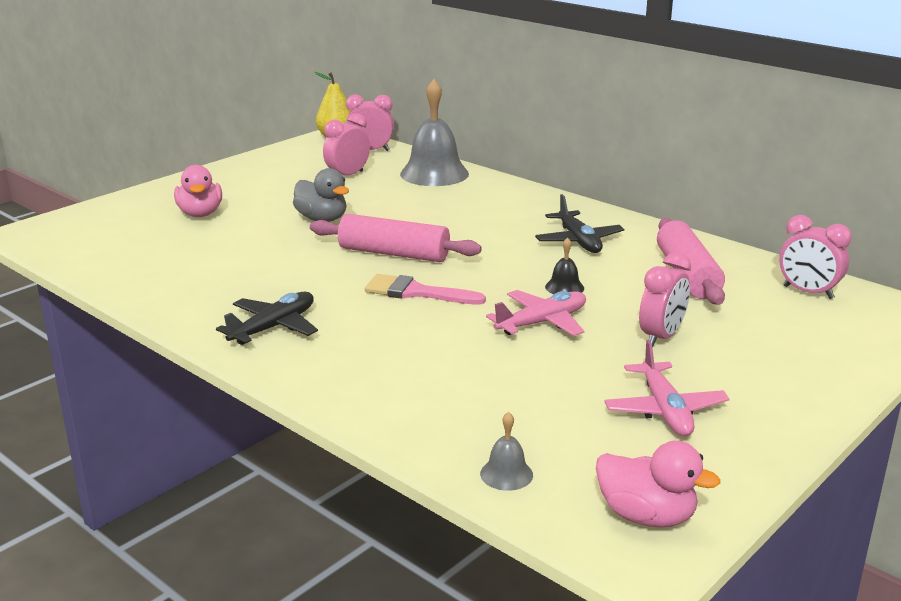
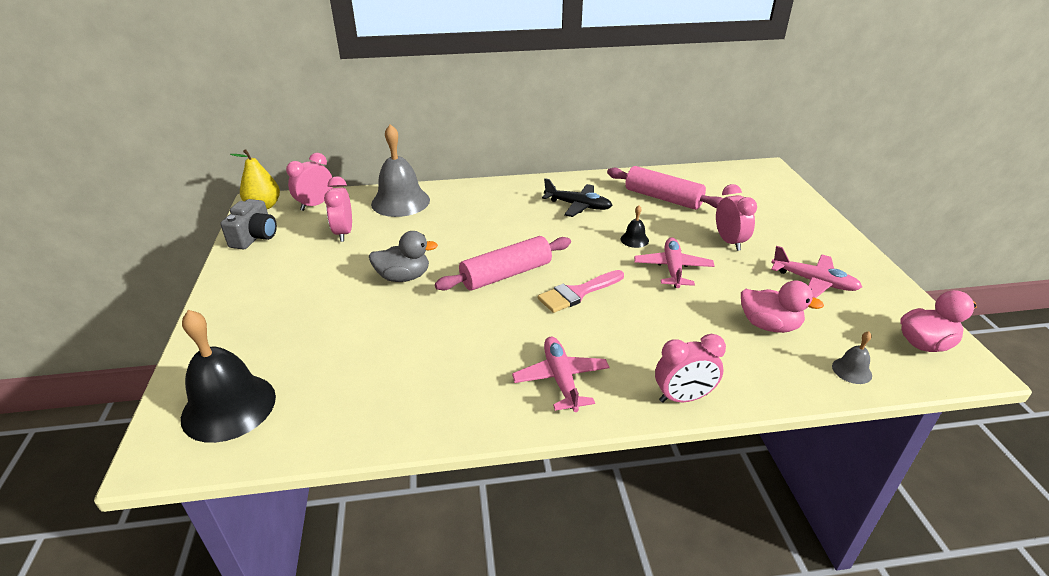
camera: 50 degrees left, 10 degrees up
(90, 230) = (229, 407): none -> black bell
(200, 214) = (299, 329): pink duck -> pink duck (769, 325)
(273, 327) = (561, 379): black plane -> pink plane
(289, 153) = (255, 237): none -> grey camera
(808, 292) = (720, 180): pink clock -> pink clock (683, 398)

